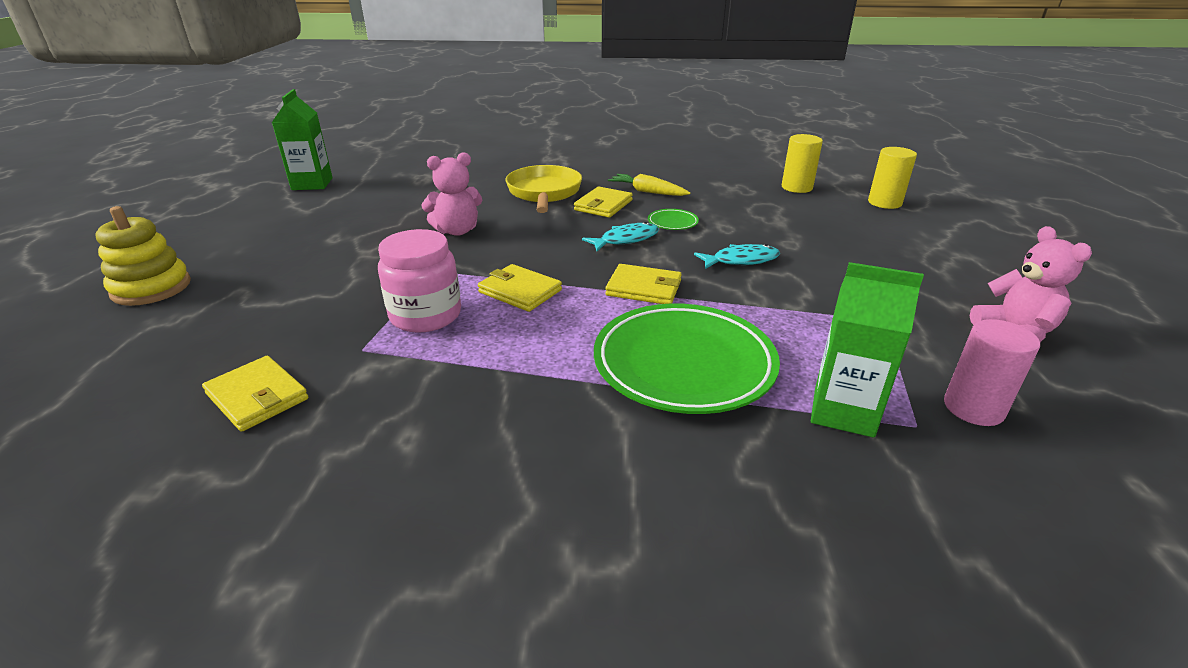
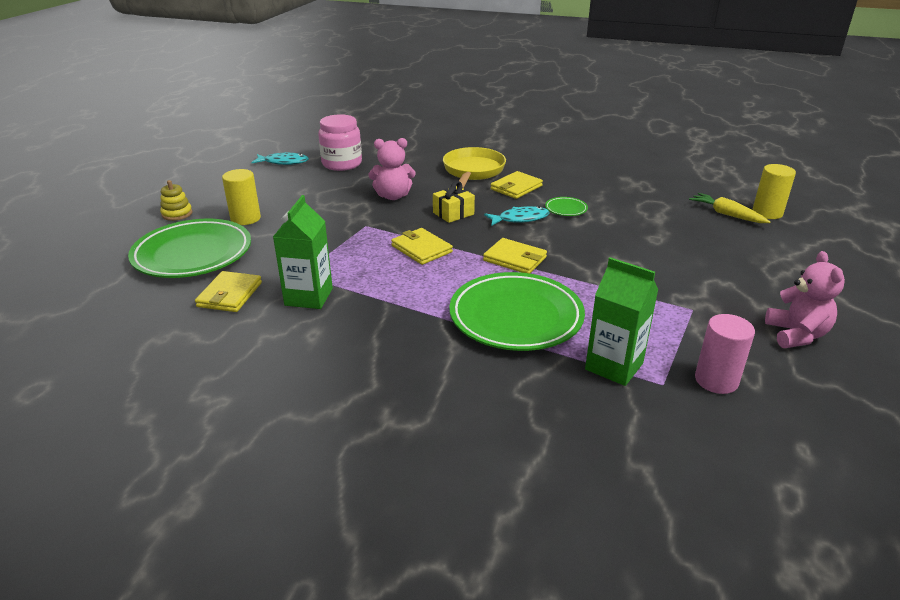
camera: 15 degrees right, 0 degrees up
(151, 288) = (177, 214): yellow stacking toy -> yellow stacking toy, size x0.61
(185, 343) = (193, 254): none -> green plate
(257, 396) = (230, 294): yellow wallet -> yellow wallet turned 45 degrees clockwise
(312, 184) = (298, 145): green carton -> green carton (309, 297)
(425, 315) = (349, 257): pink jar -> pink jar (342, 164)
(542, 243) = (453, 213): none -> yellow gift
(647, 192) = (559, 180): yellow carrot -> yellow carrot (726, 214)
(741, 260) = (605, 247): turquoise fish -> turquoise fish (283, 162)
(797, 187) = (694, 190): yellow cylinder -> yellow cylinder (245, 218)

